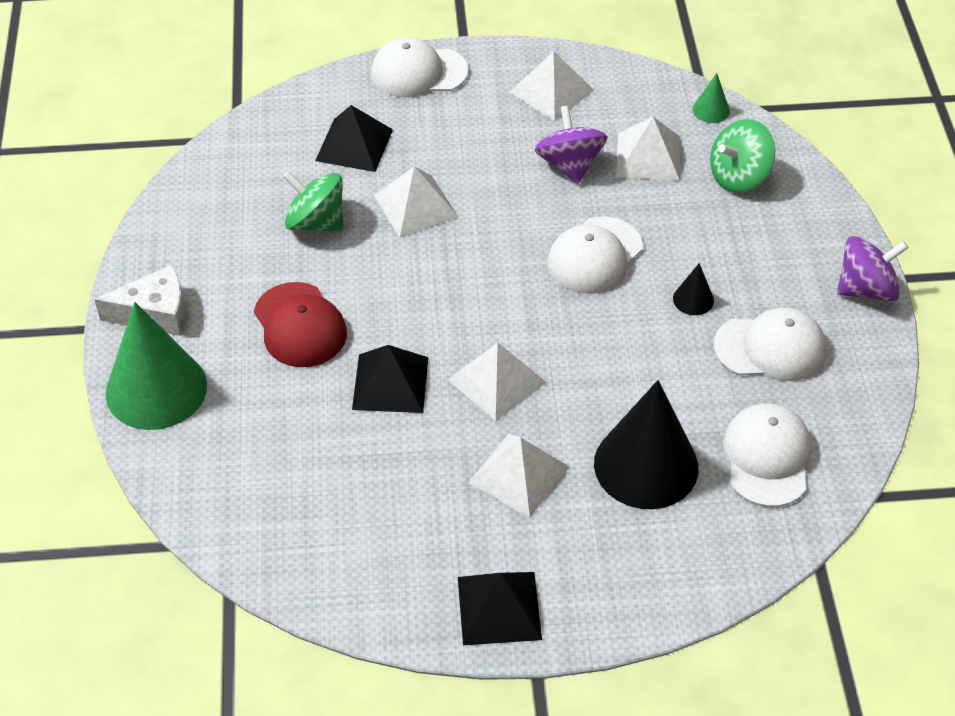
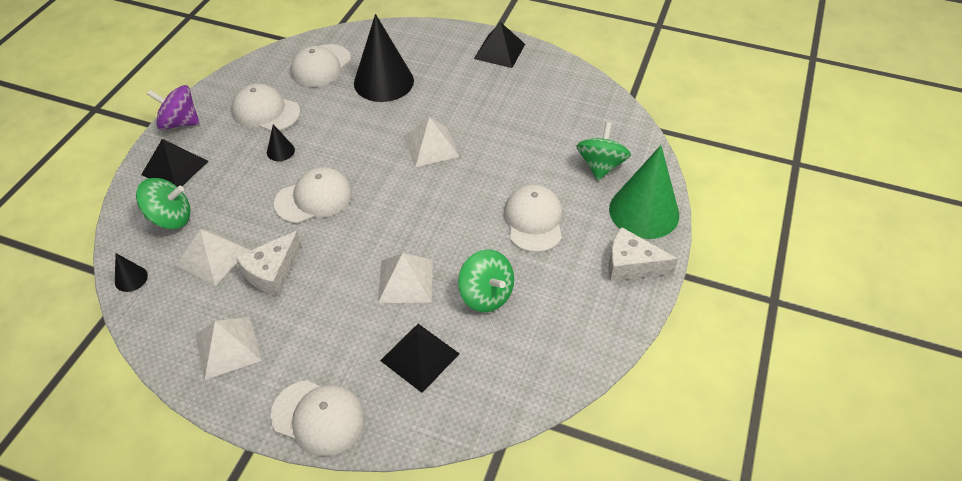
camera: 155 degrees left, 0 degrees up
(238, 438) = (600, 166): none -> green spinning top
(300, 325) = (533, 220): red cap -> white cap
(390, 383) = (494, 166): black pyramid -> black pyramid (175, 167)
(519, 474) = (452, 98): white pyramid -> none
(569, 165) = (272, 272): purple spinning top -> white cheese
(711, 110) = (131, 278): green cone -> black cone

